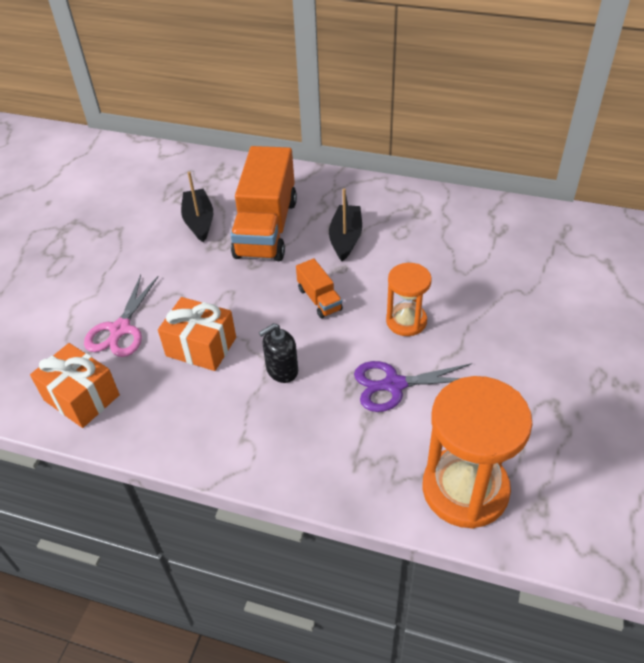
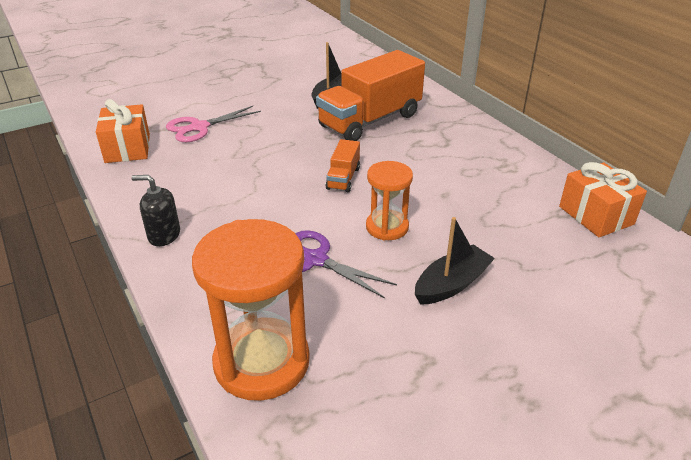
camera: 40 degrees right, 10 degrees down
(201, 347) = (228, 161): orange gift -> orange gift (596, 215)
(282, 370) = (255, 203): black soap dispenser -> black soap dispenser (164, 235)
(346, 238) = (419, 154): black boat -> black boat (451, 284)

